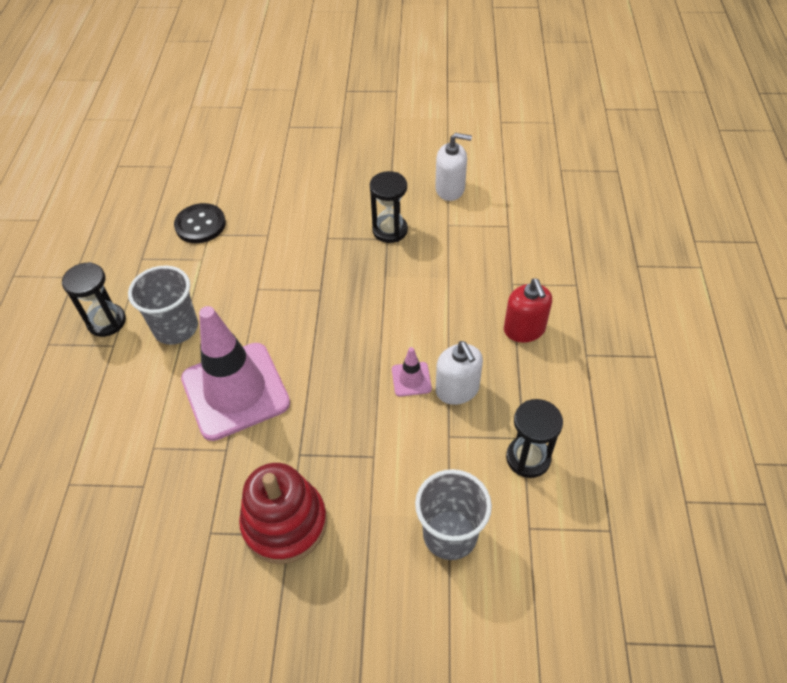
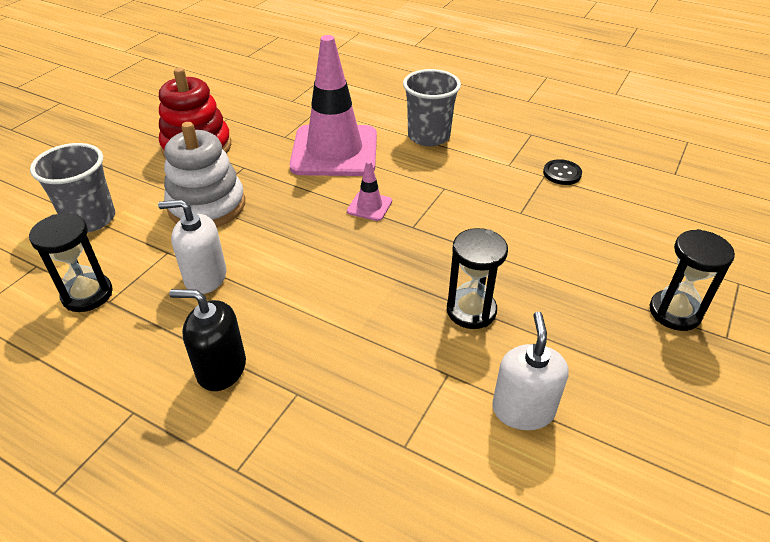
camera: 115 degrees right, 10 degrees down
(106, 321) = (462, 108): black hourglass -> black hourglass (674, 312)
(200, 225) = (562, 173): black button -> black button, size x0.66
(375, 446) = (207, 206): none -> white stacking toy
(411, 379) = (248, 250): pink traffic cone -> pink traffic cone (369, 206)
(450, 189) = (523, 410): white soap dispenser -> white soap dispenser turned 150 degrees clockwise
(524, 329) = (221, 369): red soap dispenser -> black soap dispenser

